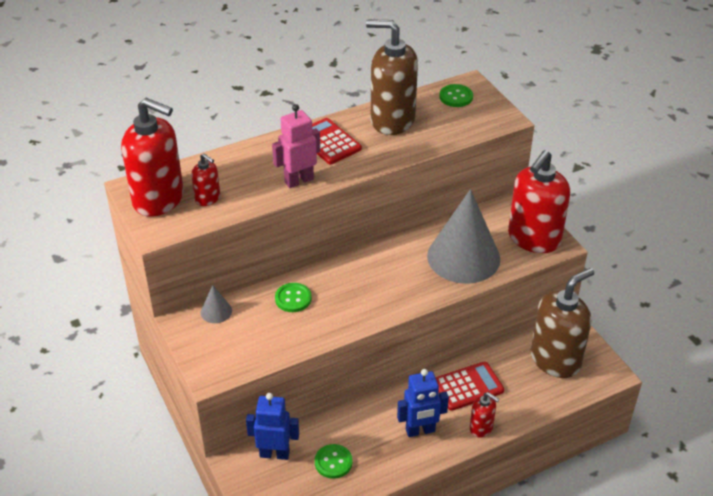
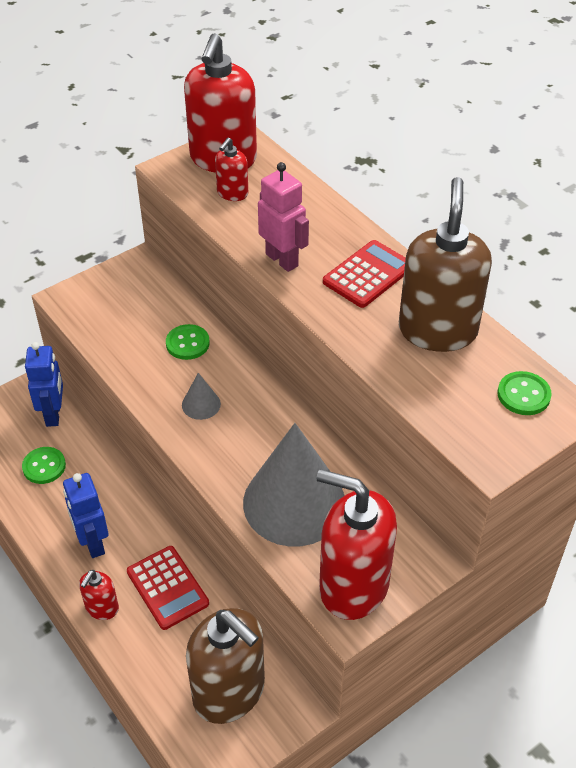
camera: 80 degrees right, 5 degrees up
(216, 311) = (158, 285): grey cone -> grey cone (201, 404)

